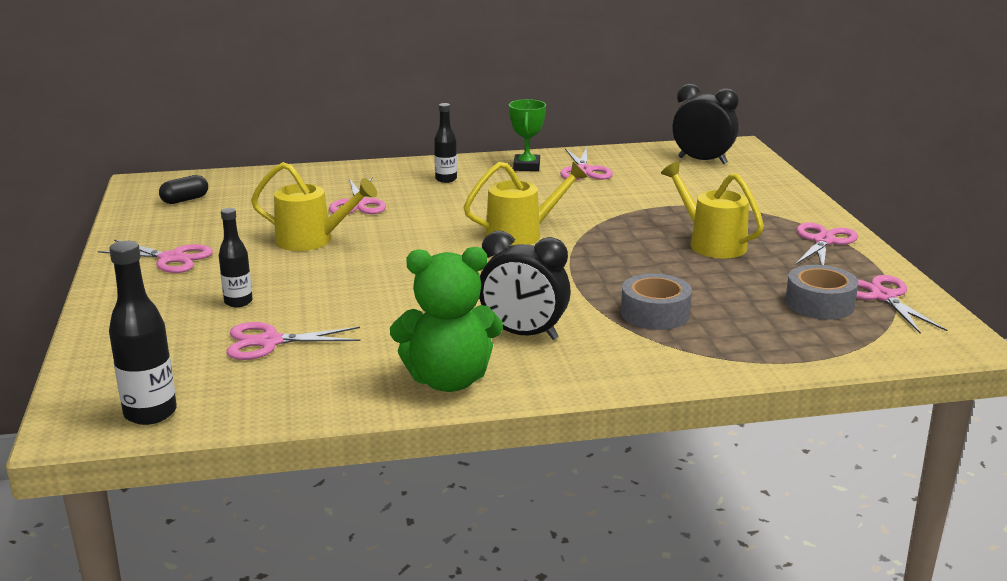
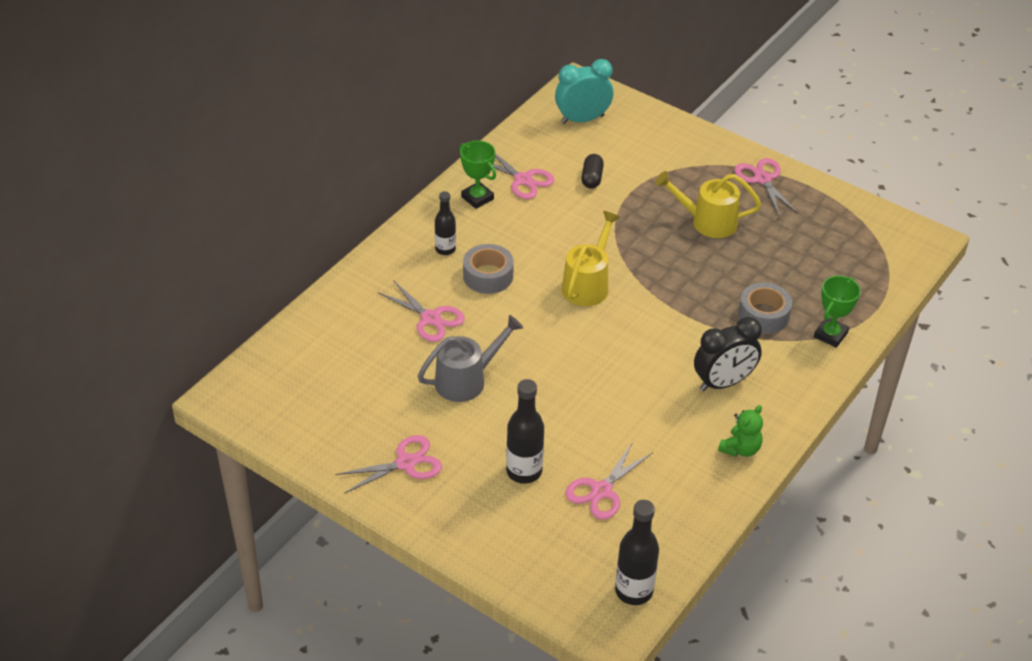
camera: 45 degrees left, 20 degrees up
(185, 200) = (296, 396): black capsule -> black capsule (592, 178)
(238, 302) = (524, 471): black bottle -> black bottle, size x1.54
(313, 240) = (467, 379): yellow watering can -> grey watering can
(448, 380) = (740, 449): green teddy bear -> green teddy bear, size x0.55
(702, 160) = (582, 119): black clock -> turquoise clock
(706, 355) = (830, 335): none -> green trophy
(819, 304) = (830, 248): grey tape -> grey tape (488, 276)
(883, 297) = (851, 220): pink scissors -> none

